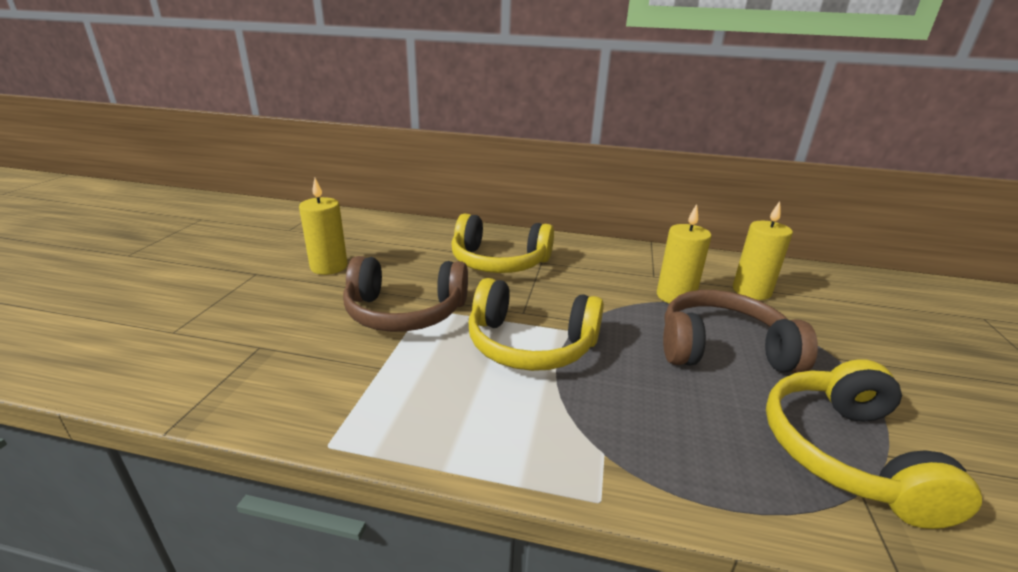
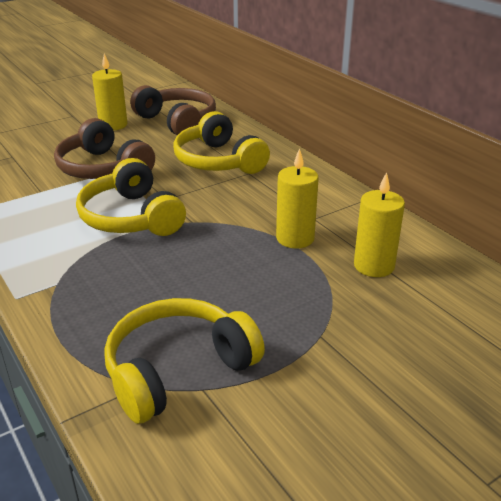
camera: 45 degrees right, 5 degrees up
(722, 349) = (244, 283): brown headphones -> brown headphones (177, 121)

